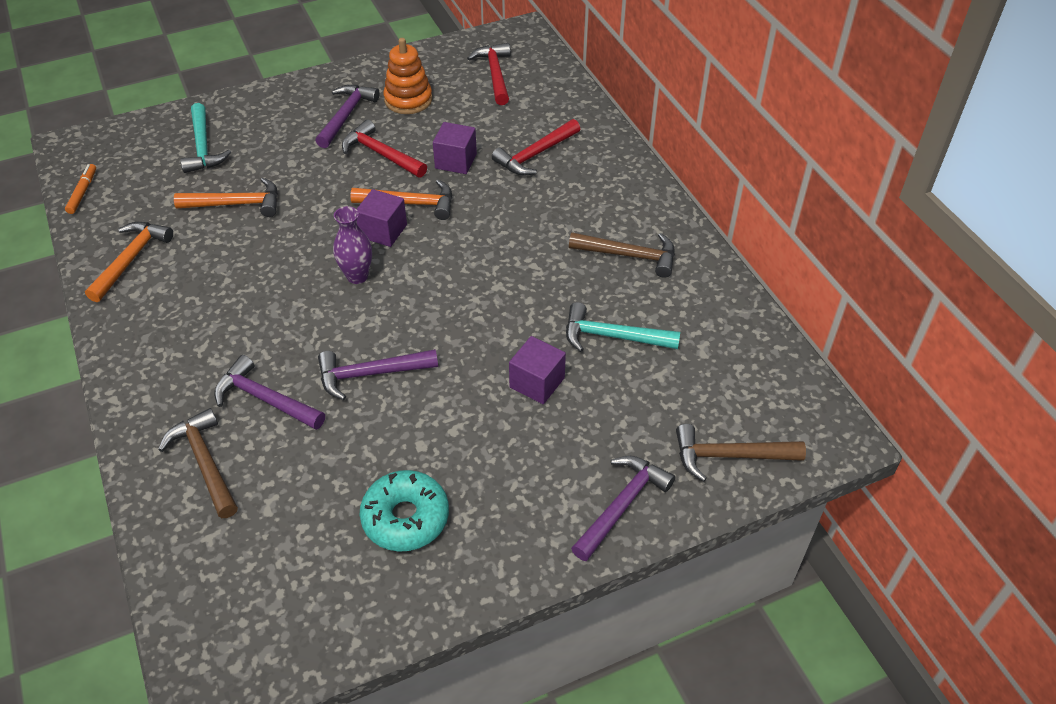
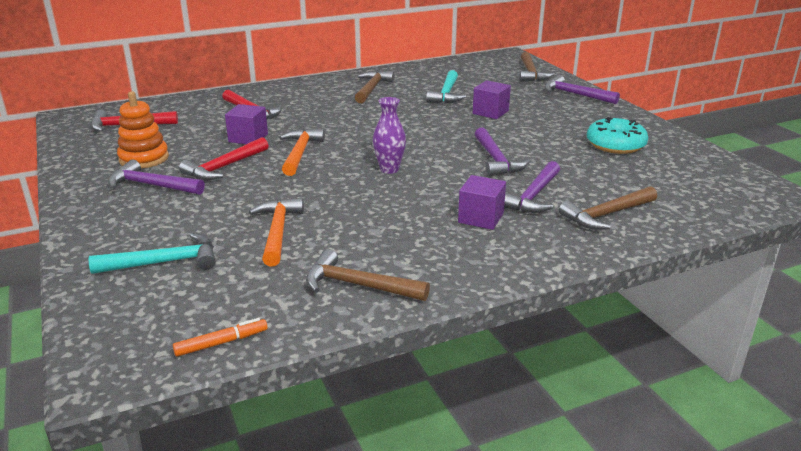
camera: 90 degrees left, 20 degrees down
(83, 192) = (221, 343): orange marker -> orange marker turned 150 degrees clockwise
(131, 259) = (358, 285): orange hammer -> brown hammer
(383, 231) = (333, 162): purple cube -> purple cube (481, 218)

